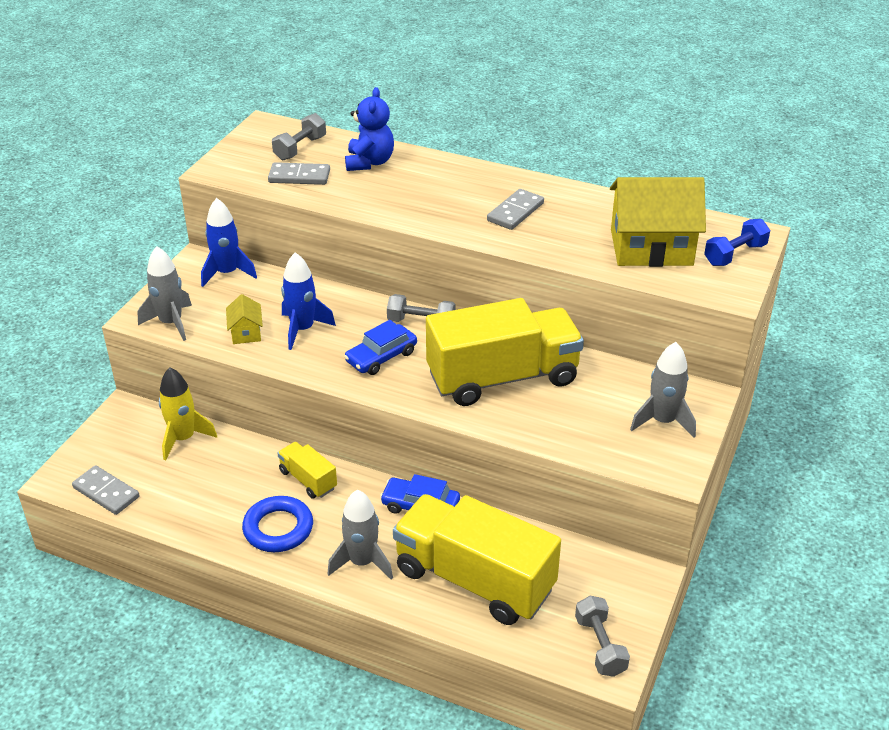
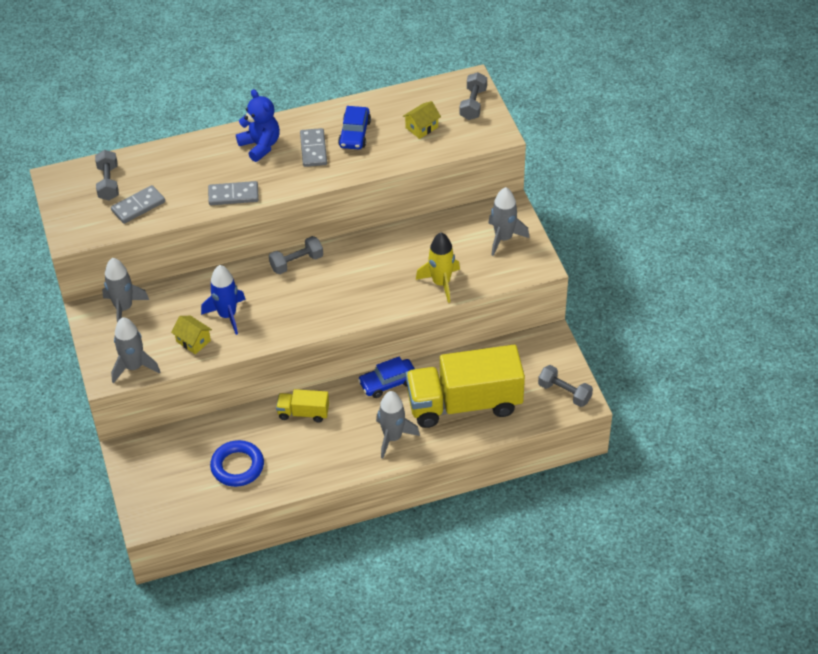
camera: 40 degrees left, 10 degrees up
(106, 492) = (187, 507): grey domino -> grey domino (233, 195)
(183, 438) = (191, 441): yellow rocket -> yellow rocket (441, 283)
(227, 273) = (124, 308): blue rocket -> grey rocket
(278, 528) = (321, 453): blue ring -> blue ring (237, 466)
(369, 162) = (172, 166): blue teddy bear -> blue teddy bear (260, 146)
(381, 357) = (299, 302): blue car -> blue car (354, 134)
(502, 378) = (387, 268): yellow truck -> none
(651, 247) = (421, 127): yellow house -> yellow house, size x0.45
(735, 254) = (473, 104): blue dumbbell -> grey dumbbell

